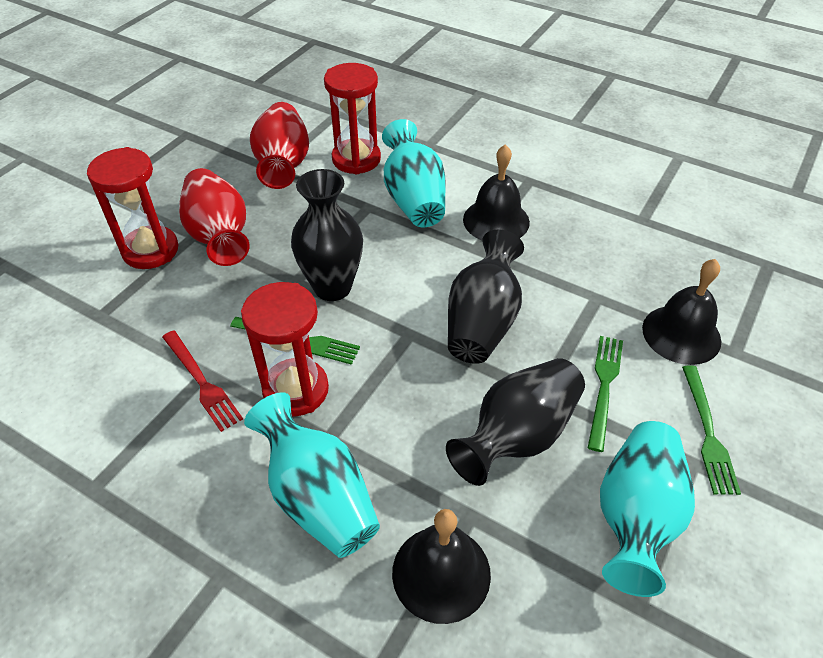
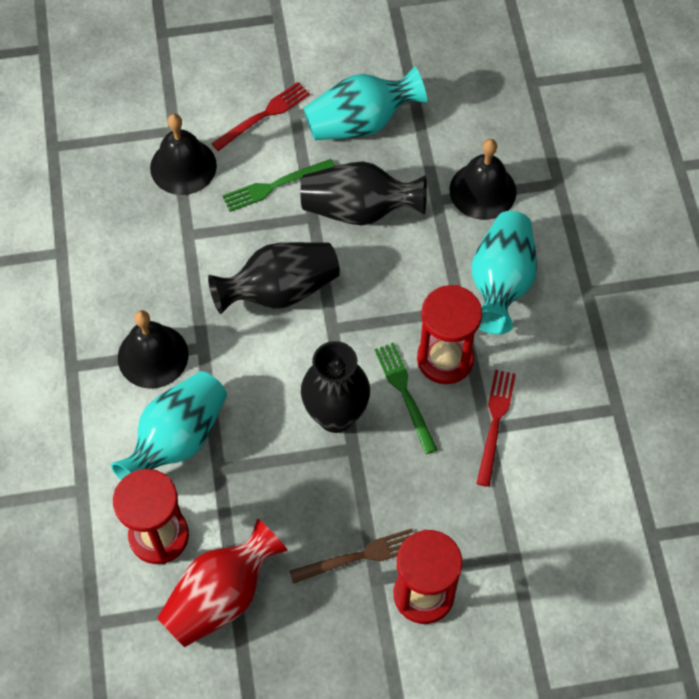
camera: 130 degrees left, 15 degrees up
(219, 235) = (359, 556): red vase -> brown fork
(707, 432) = (263, 116): green fork -> red fork

